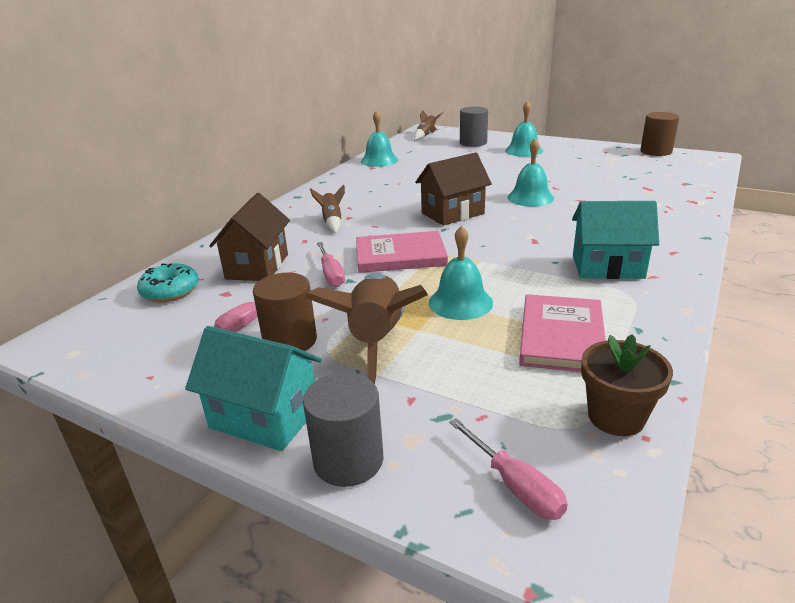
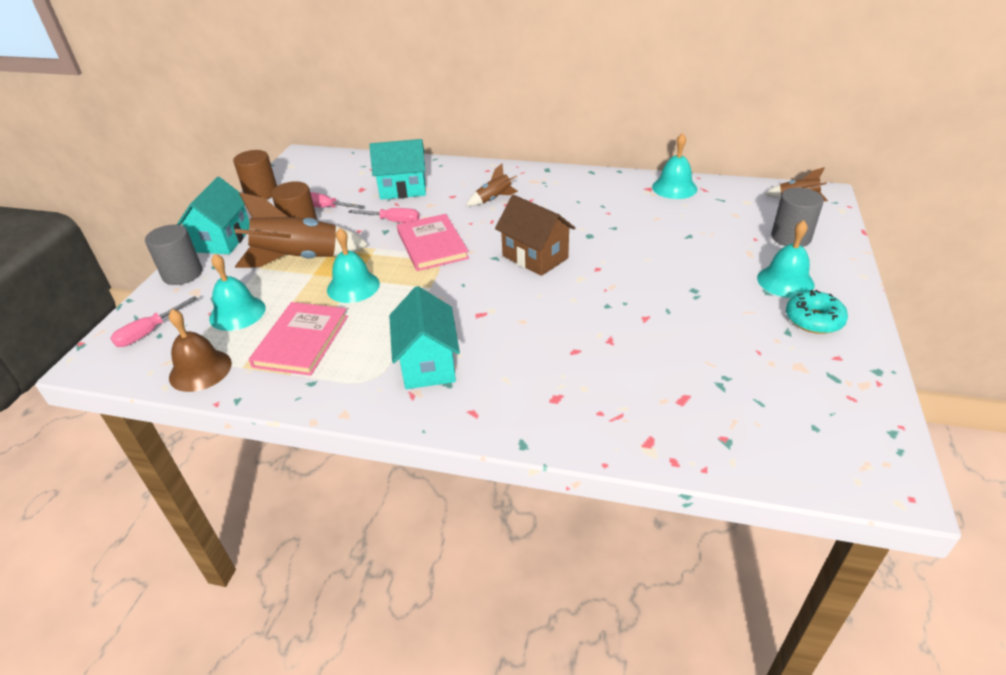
camera: 75 degrees right, 10 degrees up
(170, 291) = (363, 170): turquoise donut -> turquoise donut (813, 320)
(257, 266) = (403, 189): brown house -> turquoise house
(331, 274) = (393, 221): pink screwdriver -> pink screwdriver turned 135 degrees counterclockwise
(530, 197) = (601, 301): turquoise bell -> turquoise bell (237, 313)
(561, 336) = (301, 341): pink book -> pink book turned 75 degrees counterclockwise
(616, 417) = (200, 370): brown flower pot -> brown bell
(656, 151) = (879, 414): brown cylinder -> brown cylinder (261, 193)

